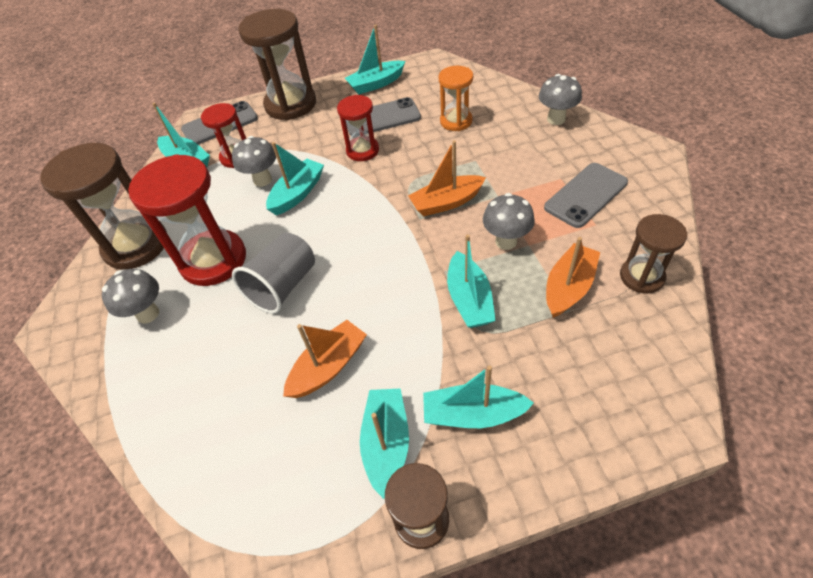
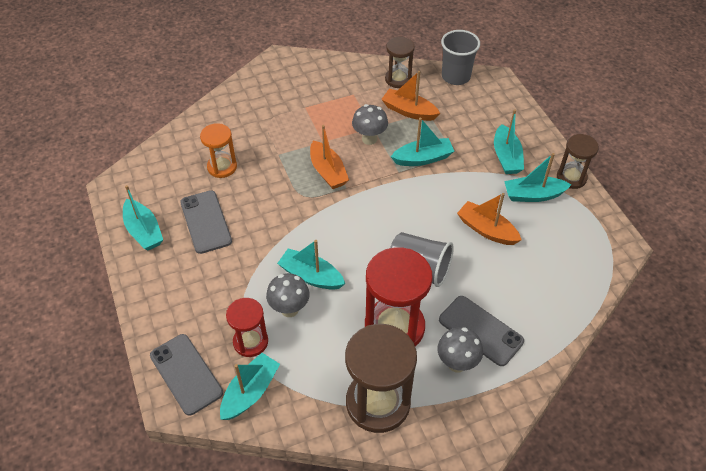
camera: 100 degrees left, 0 degrees up
(290, 104) = (163, 306): brown hourglass -> none
(362, 150) = (254, 232): red hourglass -> none
(556, 119) = (231, 105): grey mushroom -> none
(585, 195) = (323, 96): grey phone -> grey phone (480, 330)
(669, 357) = (455, 76): none -> grey cup

